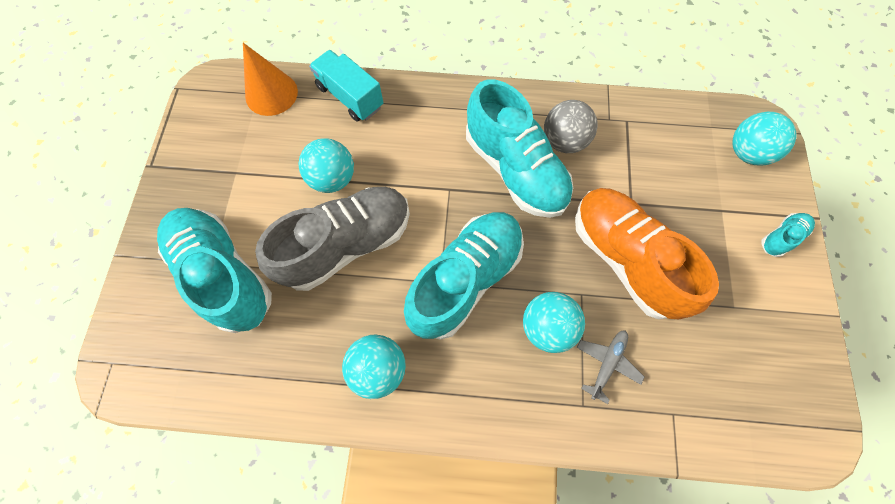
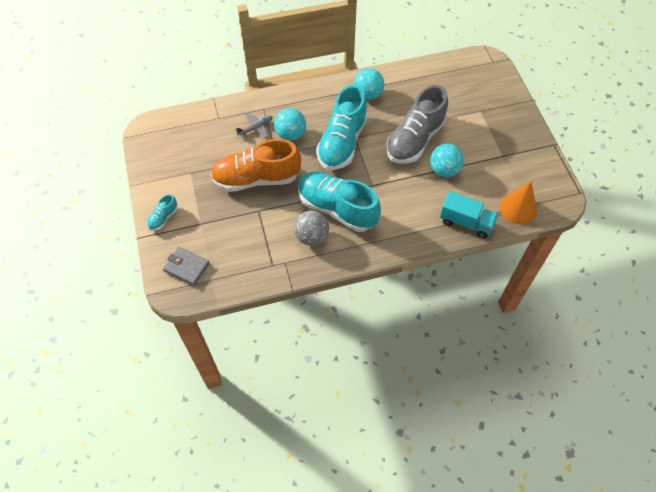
camera: 160 degrees right, 10 degrees down
(224, 274) = (469, 108): turquoise shoe -> none
(607, 364) = (255, 128): grey plane -> grey plane turned 135 degrees counterclockwise
(624, 258) = (256, 178): orange shoe -> orange shoe turned 135 degrees clockwise
(746, 153) = (186, 267): turquoise ball -> grey wallet

